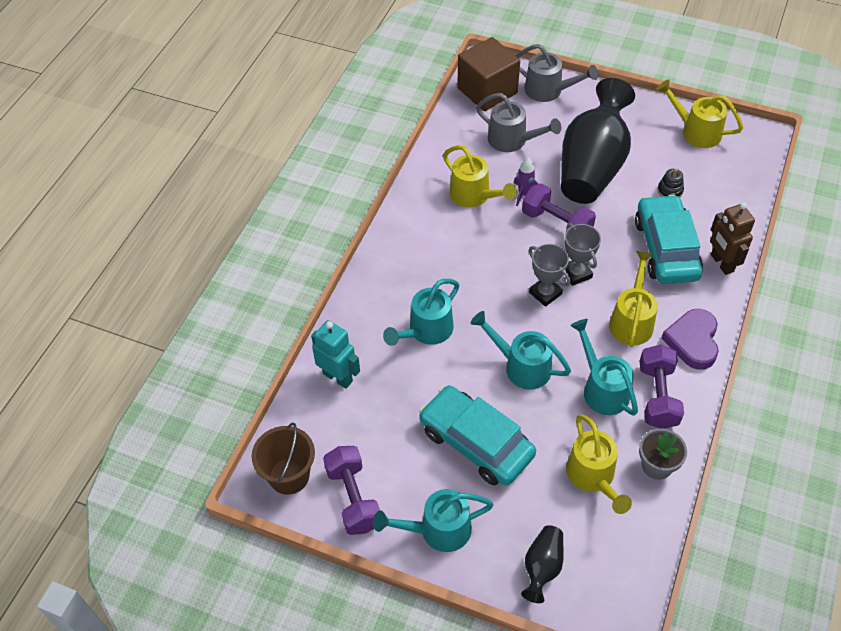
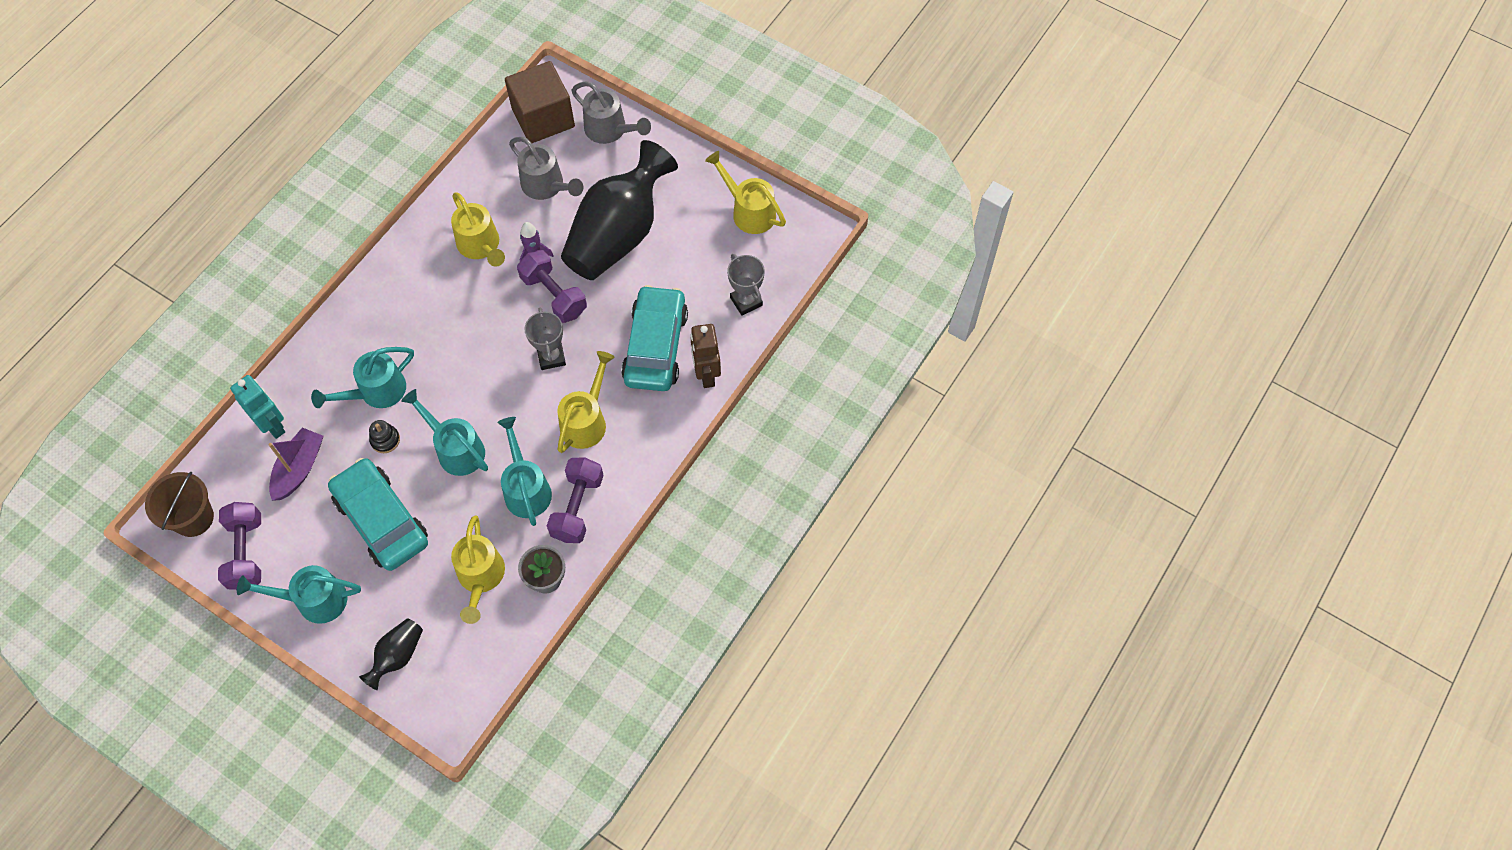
camera: 10 degrees right, 10 degrees up
(378, 411) = (299, 469): none -> purple boat
(545, 293) = (511, 373): grey trophy -> grey trophy (746, 301)
(670, 191) = (689, 279): black stacking toy -> black stacking toy (385, 440)
(692, 341) = (638, 455): purple heart -> none

